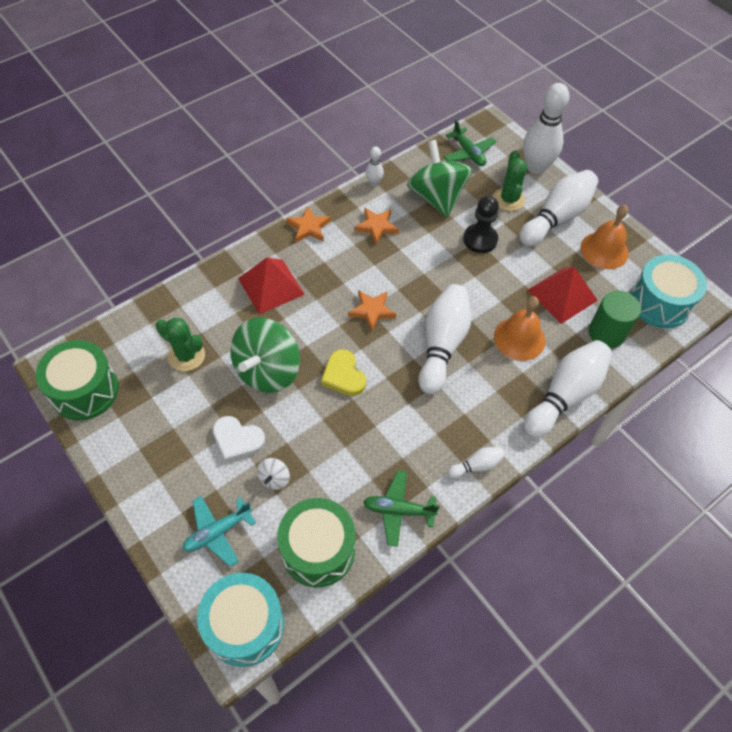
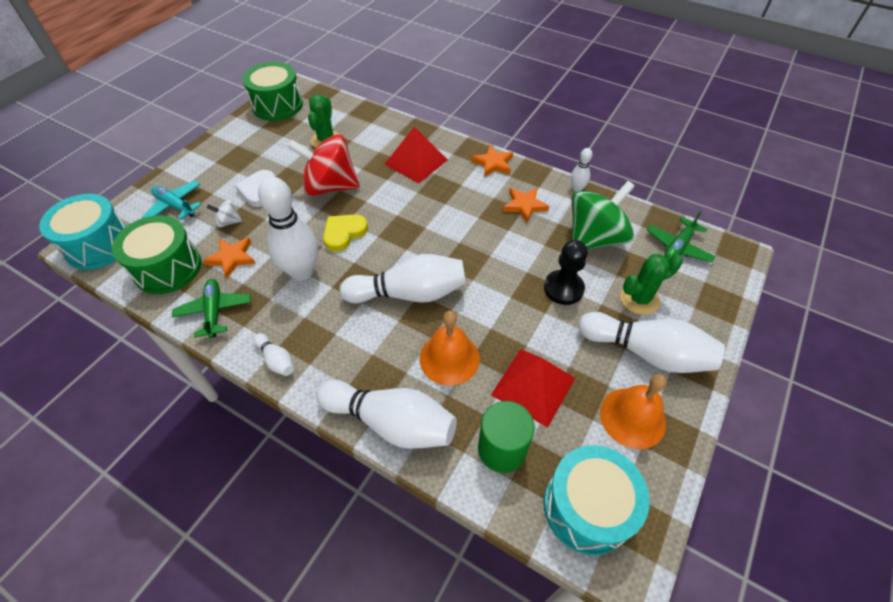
camera: 70 degrees right, 5 degrees down
(268, 371) = (330, 186): green spinning top -> red spinning top
(372, 311) = (424, 231): orange star -> orange star (232, 258)
(536, 167) = (710, 312): white bowling pin -> white bowling pin (302, 271)

